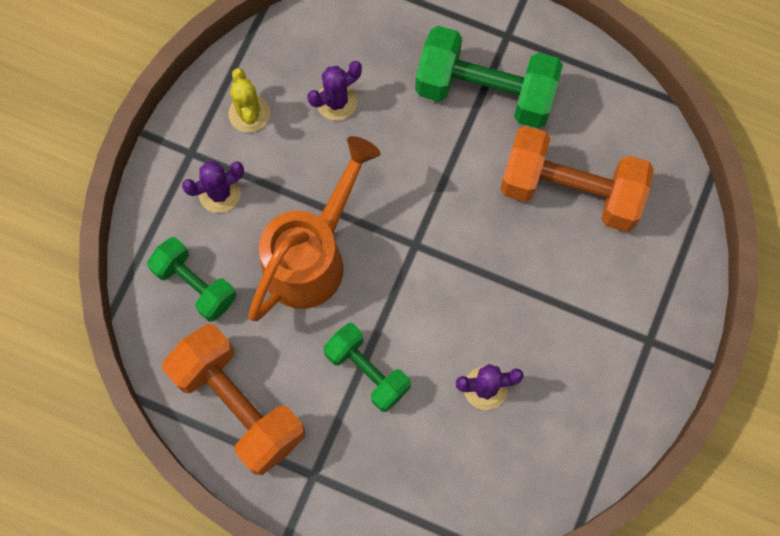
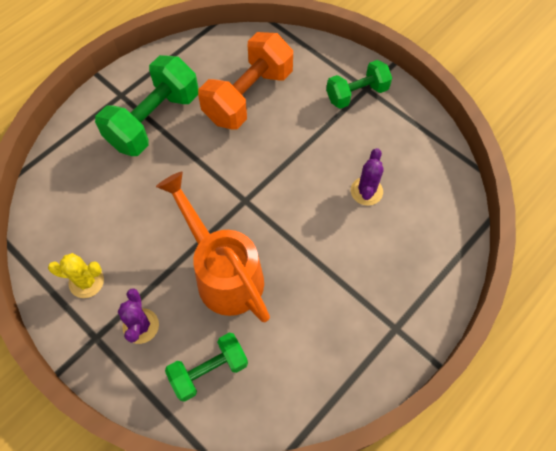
camera: 70 degrees left, 10 degrees down
(239, 405) = (322, 368): orange dumbbell -> none
(336, 101) = (110, 216): purple cactus -> none
(367, 371) = (328, 263): green dumbbell -> green dumbbell (357, 94)

